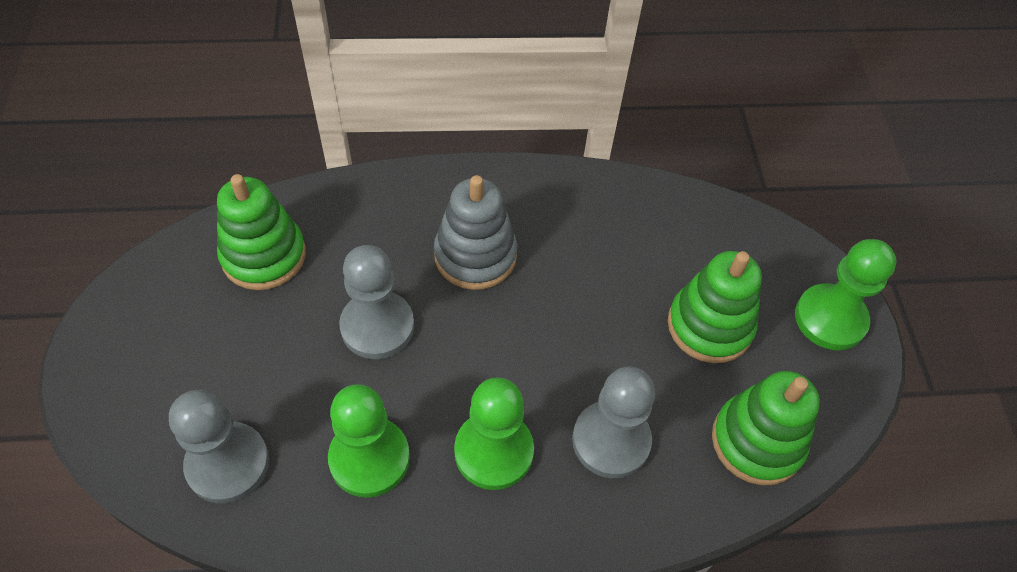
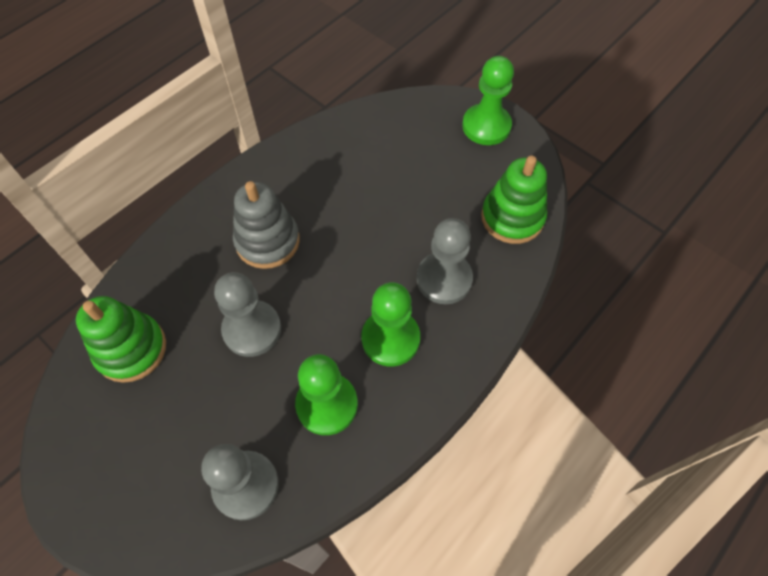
camera: 40 degrees left, 5 degrees up
(709, 326) = (433, 177): green stacking toy -> none

